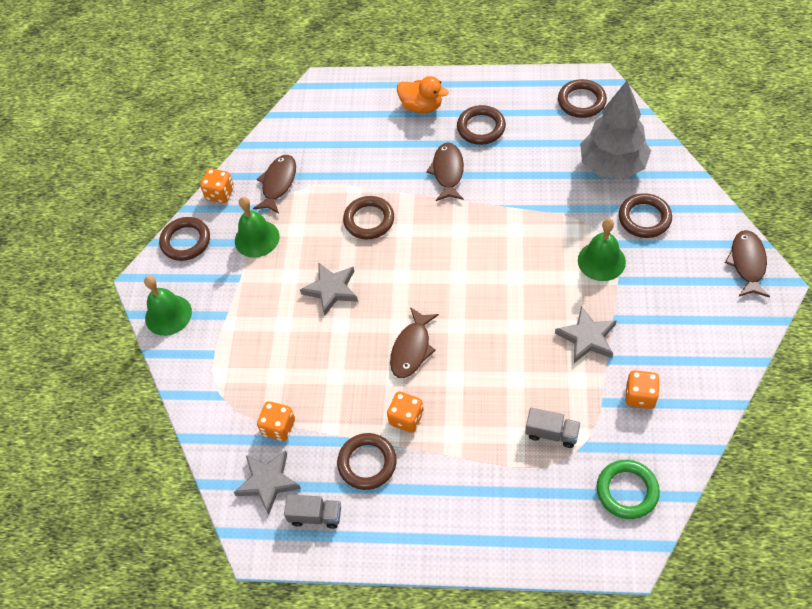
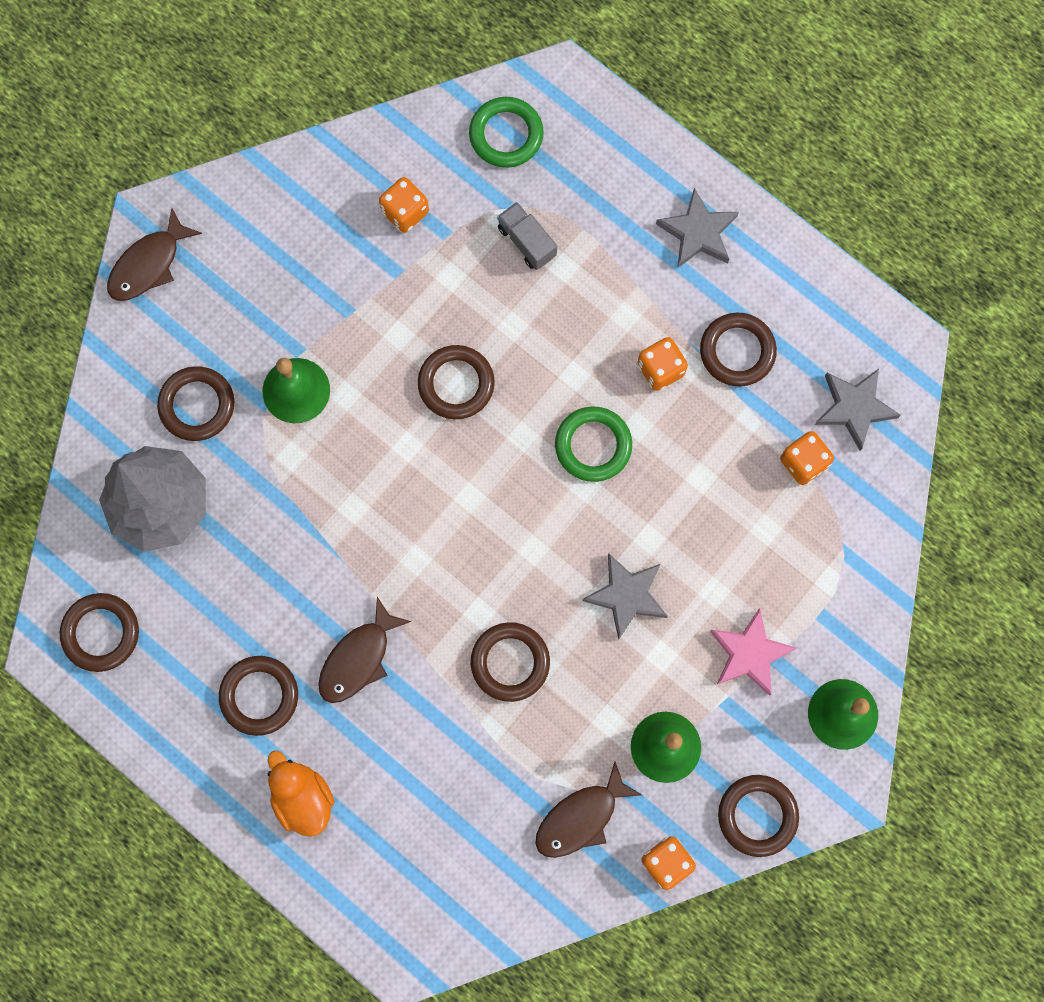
camera: 150 degrees left, 20 degrees up
(241, 308) = (749, 654): none -> pink star
(315, 516) = (828, 335): grey truck -> none
(412, 349) = (593, 445): brown fish -> green ring
(518, 325) = (456, 384): none -> brown ring
(587, 337) = (397, 313): grey star -> grey star (698, 233)

